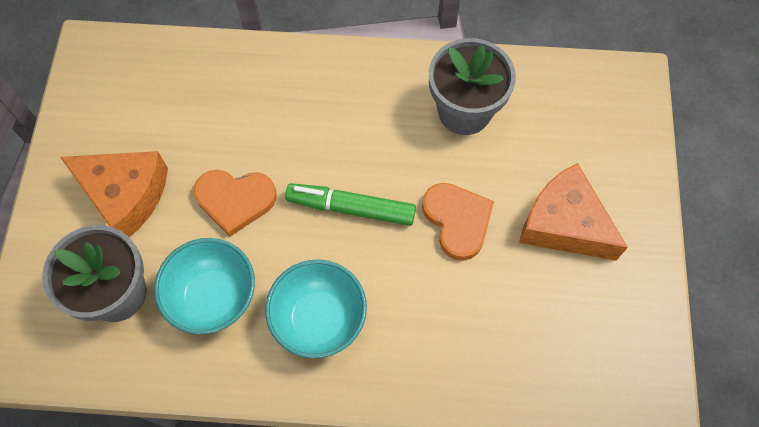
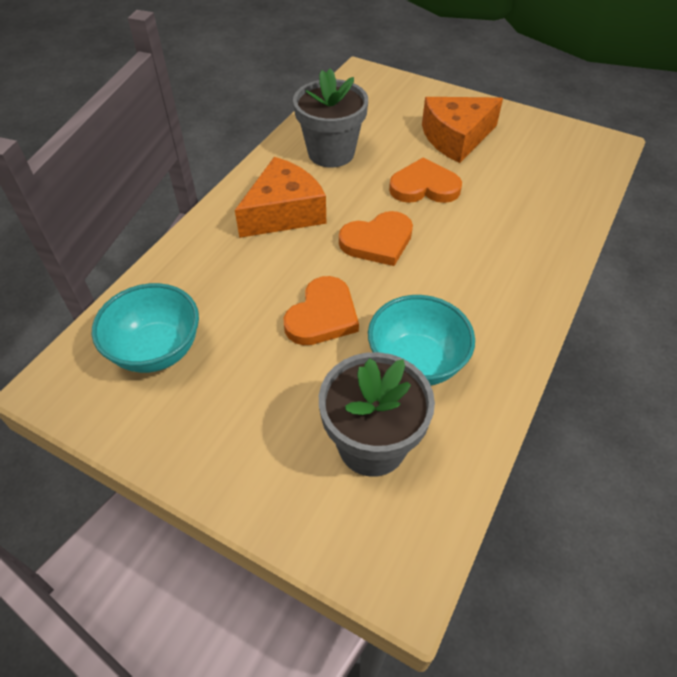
camera: 65 degrees left, 15 degrees down
(125, 195) = (260, 404): orange cheese -> orange cheese (284, 212)
(319, 319) = (472, 294): turquoise bowl -> turquoise bowl (156, 350)
(351, 208) = (377, 241): green marker -> orange heart

